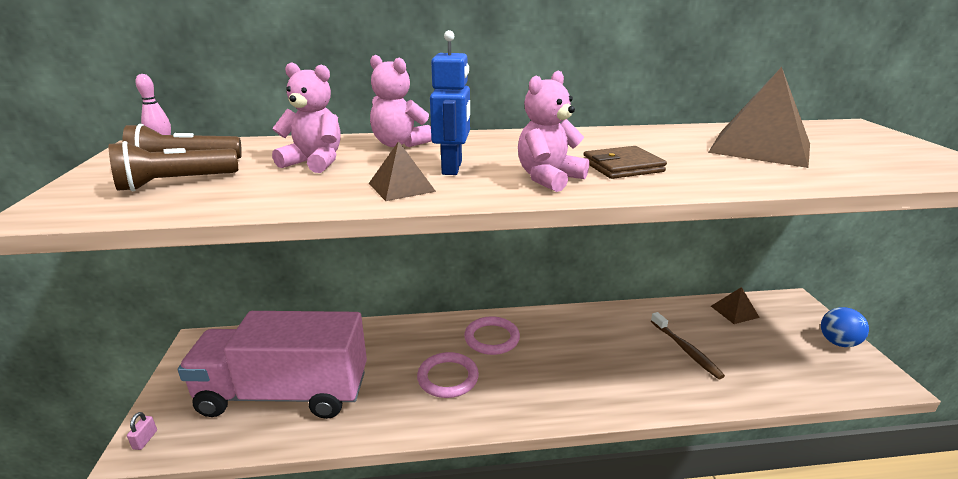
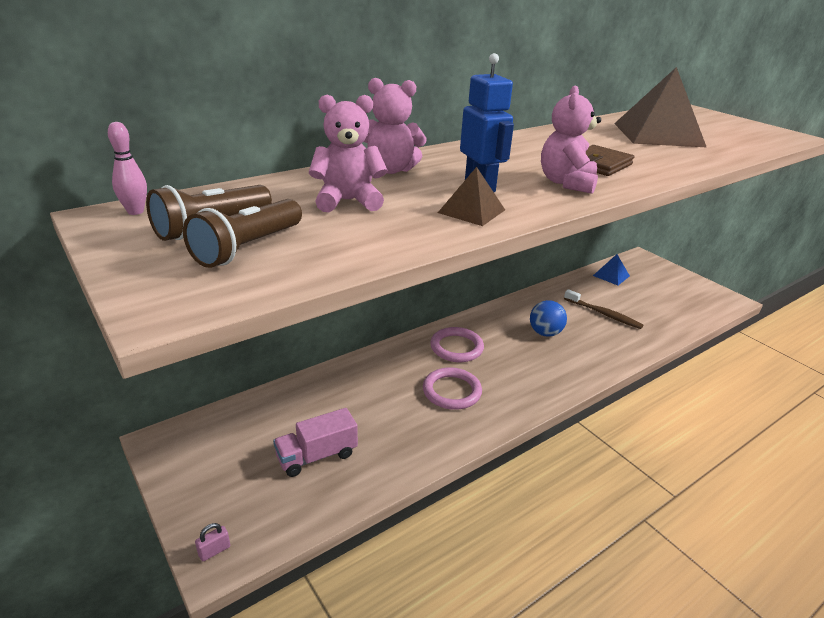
camera: 30 degrees left, 5 degrees up
(145, 440) = (214, 551): pink padlock -> pink padlock turned 75 degrees clockwise
(284, 394) = (317, 456): pink truck -> pink truck, size x0.45
(734, 311) = (611, 275): brown pyramid -> blue pyramid
(837, 342) = (687, 281): blue ball -> blue ball (545, 333)

